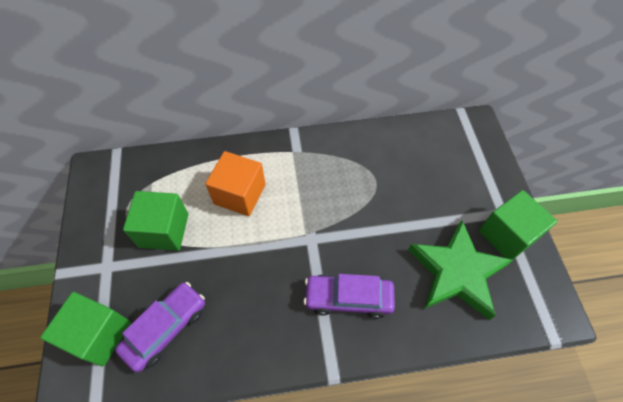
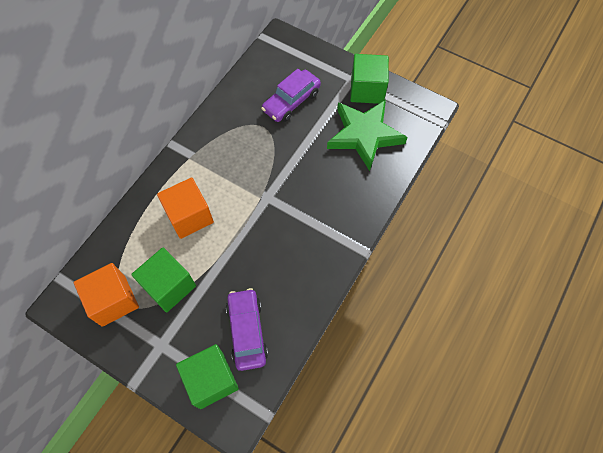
camera: 50 degrees left, 5 degrees up
(122, 201) = (113, 300): none -> orange cube
(348, 298) = (326, 206): purple car -> purple car (291, 101)

